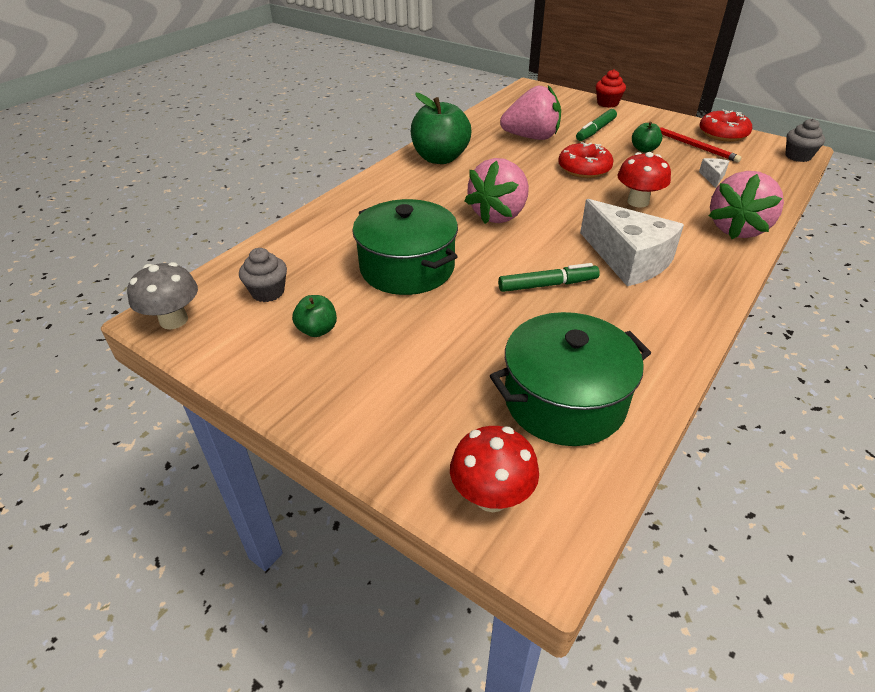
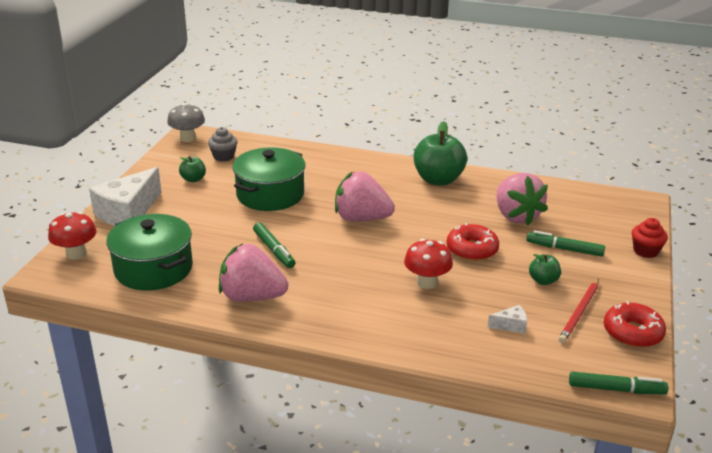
camera: 70 degrees right, 10 degrees down
(628, 259) = (326, 283): white cheese -> white cheese (128, 212)
(737, 229) = (410, 340): pink strawberry -> pink strawberry (252, 297)
(798, 156) = (616, 389): grey cupcake -> green marker

